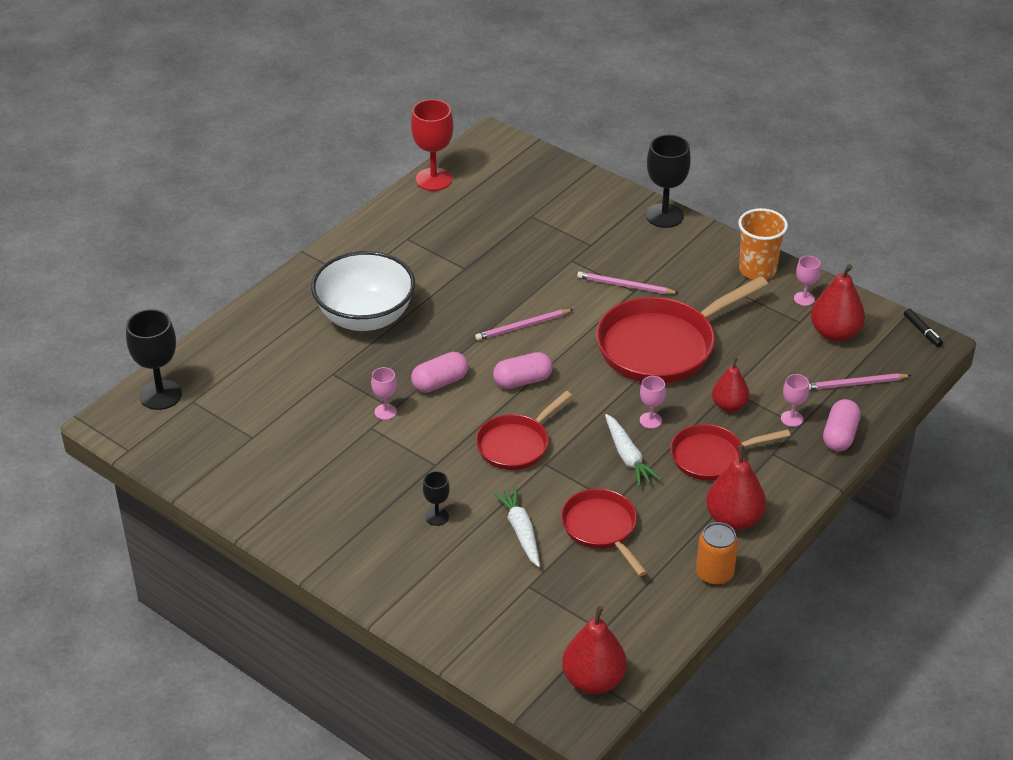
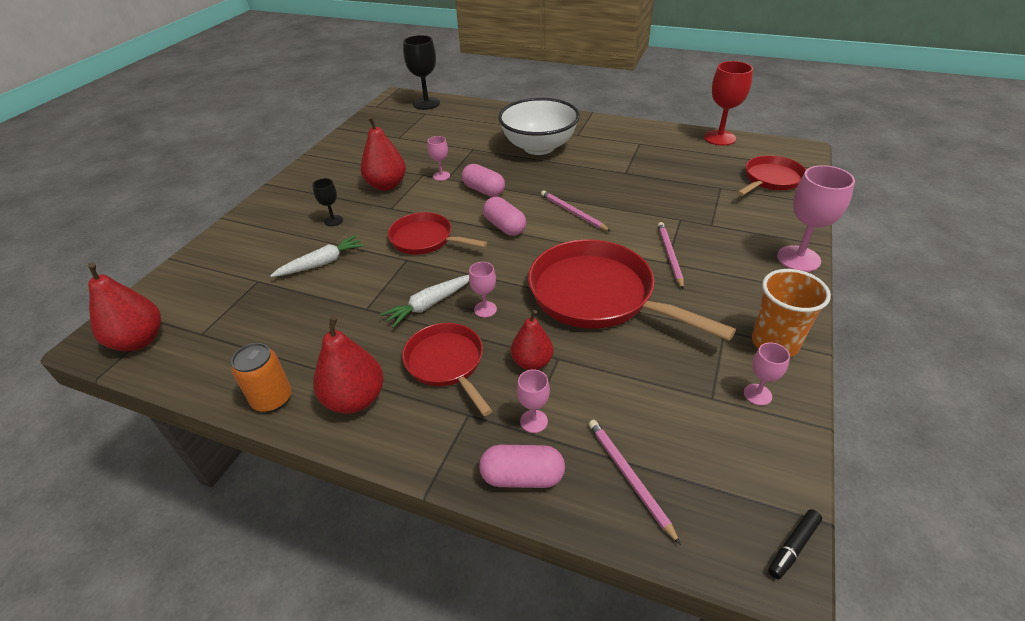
camera: 75 degrees right, 0 degrees up
(601, 528) = (330, 307): red pan -> red pan (770, 180)
(664, 216) = (798, 259): black goblet -> pink goblet
(835, 333) = (715, 437): red pear -> red pear (386, 185)

